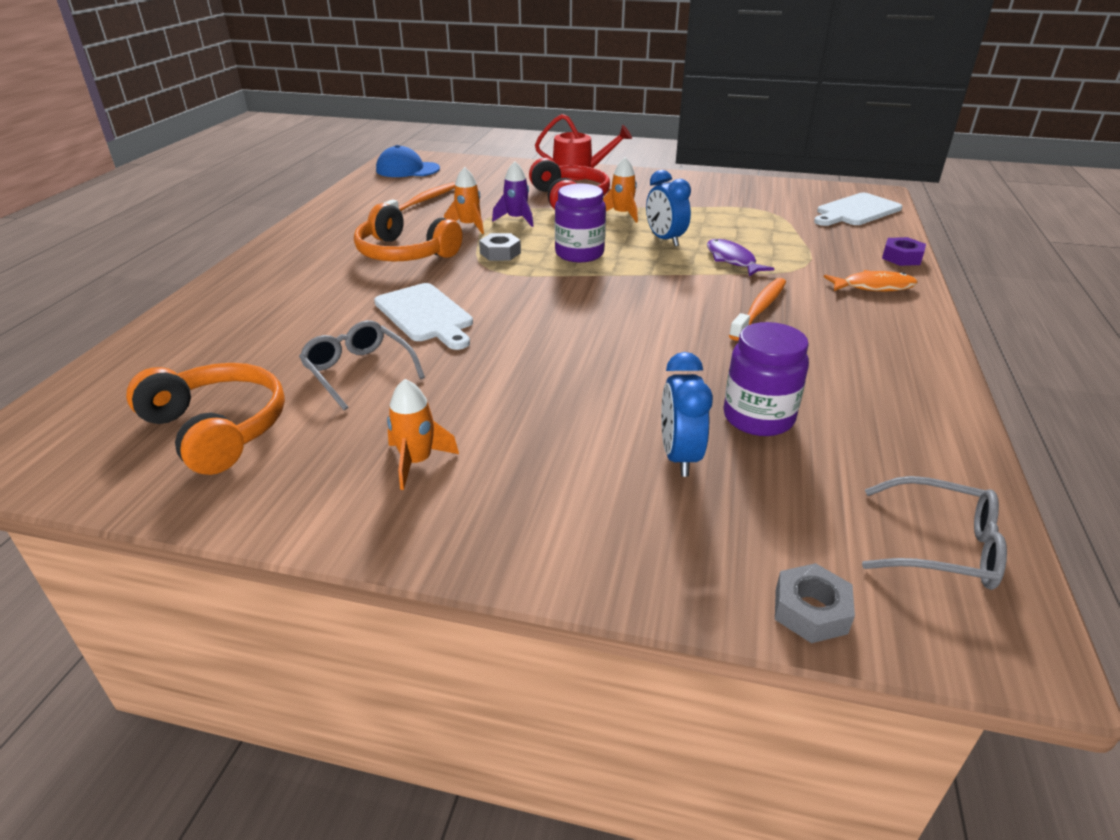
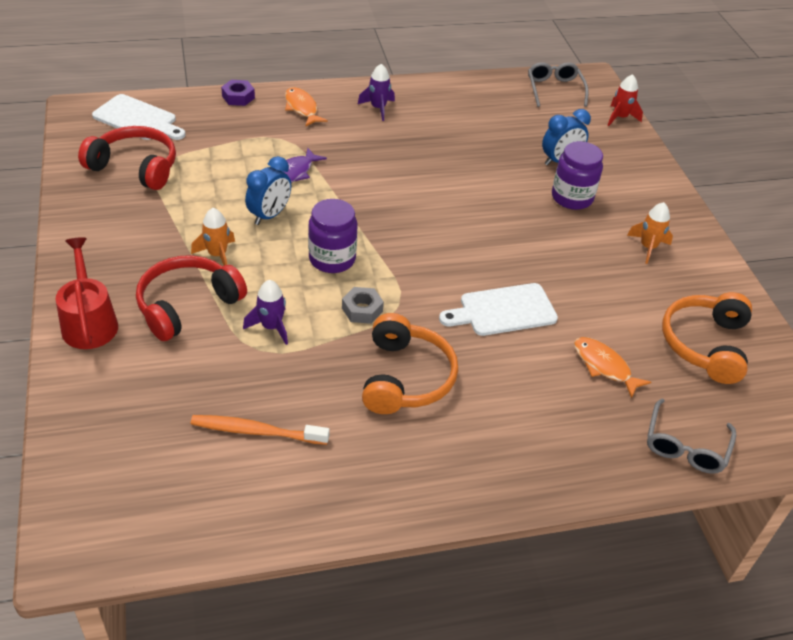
camera: 120 degrees left, 10 degrees up
(289, 346) = (604, 366): none -> orange fish
(359, 372) = (598, 311): grey glasses -> grey glasses (685, 446)
(407, 169) = (133, 511): blue cap -> none
(426, 315) = (503, 311): white cutting board -> white cutting board turned 135 degrees counterclockwise
(469, 226) = (310, 357): orange rocket -> none
(758, 418) = (504, 141): purple jar -> purple jar (572, 197)
(759, 309) = (372, 152): orange toothbrush -> none
(769, 202) = (135, 167): none -> red headphones
(810, 611) = (620, 117): grey nut -> red rocket
(871, 335) = (378, 108): none -> purple rocket

